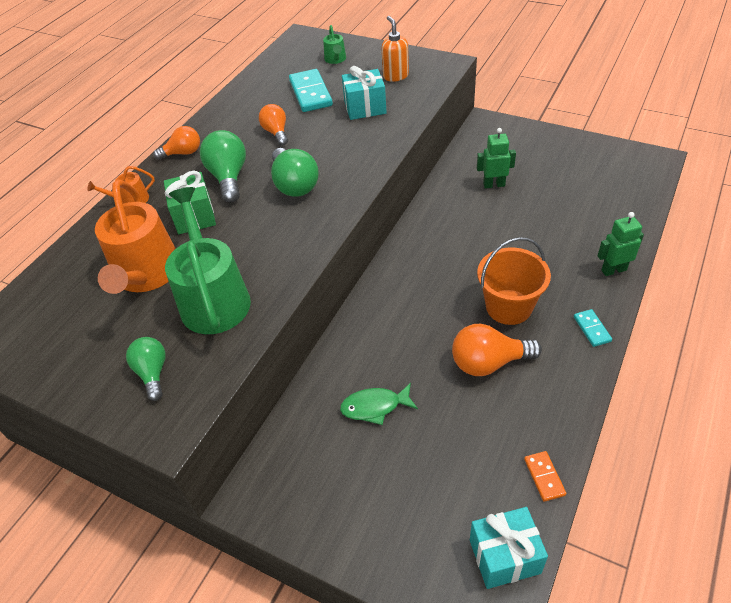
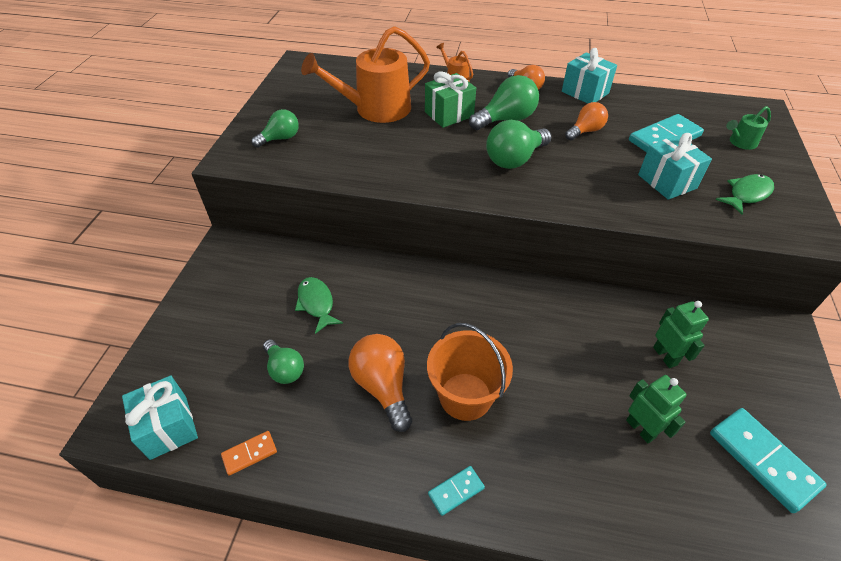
camera: 70 degrees right, 0 degrees up
(213, 298) = (358, 148): green watering can -> none
(217, 118) = (585, 92): none -> turquoise gift
(395, 76) = (747, 194): orange soap dispenser -> green fish
(453, 442) = (285, 369): none -> green light bulb
(581, 168) = (762, 460): none -> turquoise domino
(613, 270) = (568, 515): green robot -> green robot (640, 428)

